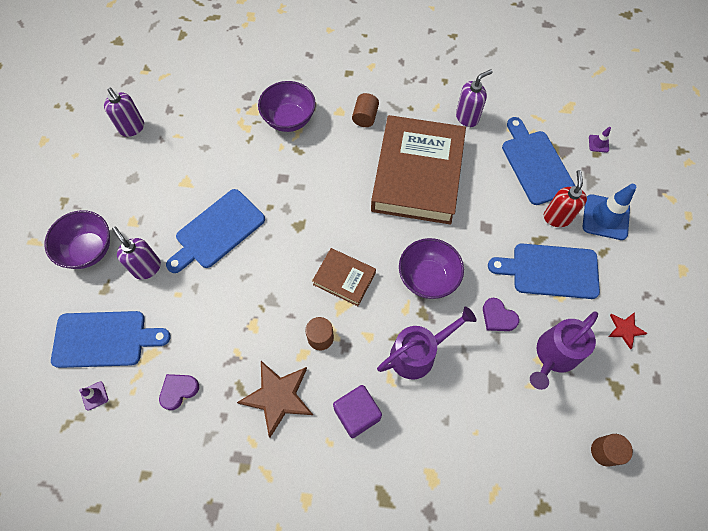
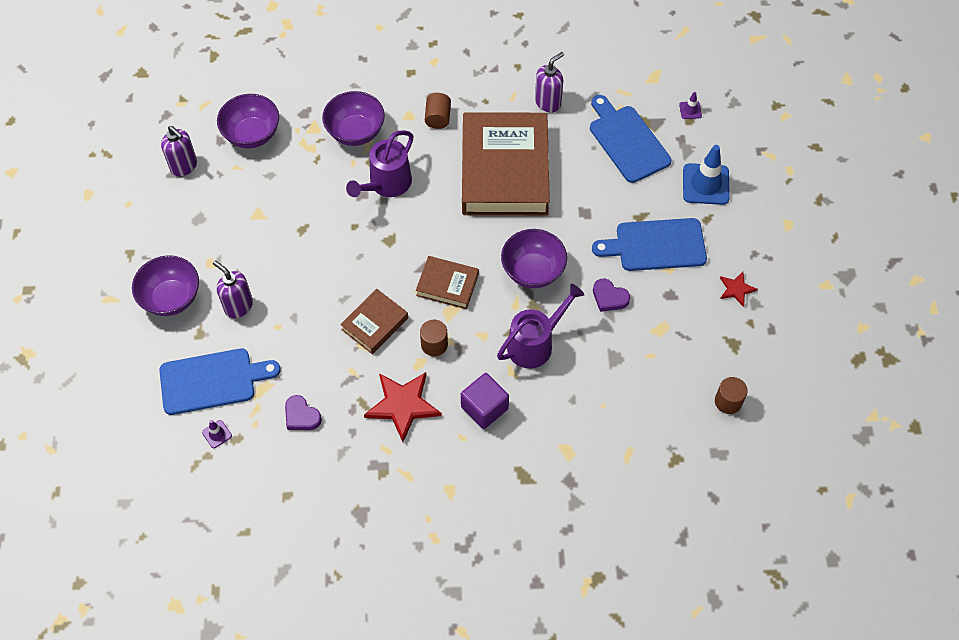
camera: 10 degrees left, 5 degrees down
(178, 391) = (301, 416): purple heart -> purple heart turned 90 degrees counterclockwise
(198, 108) = (252, 134): none -> purple bowl
(217, 231) = (304, 259): blue cutting board -> none
(268, 306) = (375, 324): none -> brown book
(278, 397) = (403, 405): brown star -> red star
(553, 356) = (669, 324): purple watering can -> purple watering can (386, 184)
(557, 217) = (656, 192): red soap dispenser -> none

